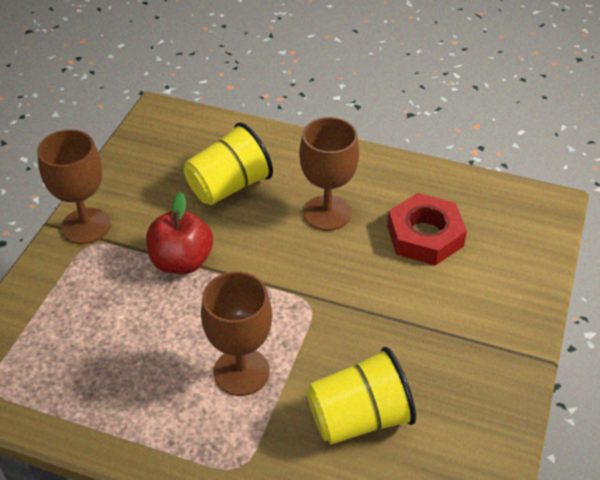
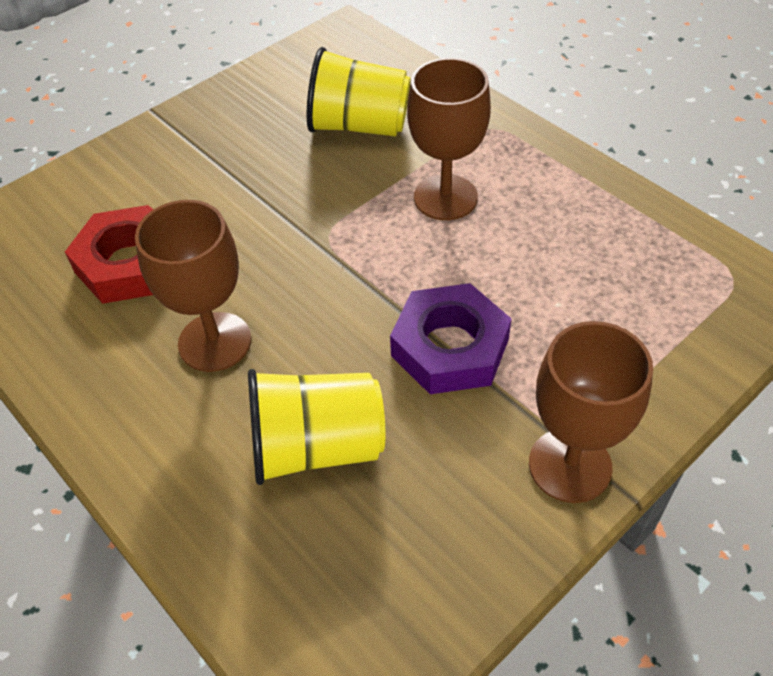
camera: 150 degrees left, 5 degrees up
(182, 261) = (449, 347): red apple -> purple nut

